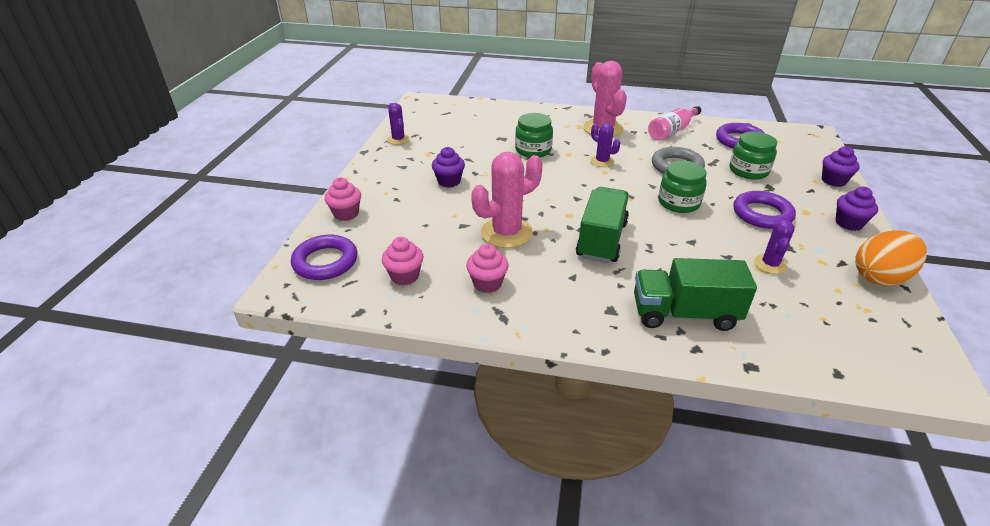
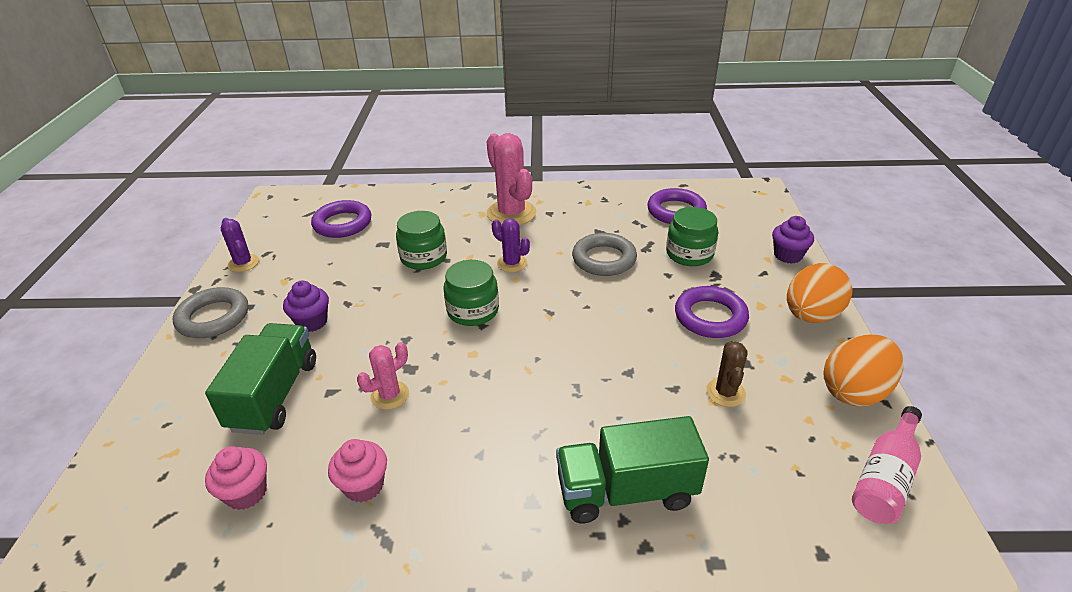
camera: 10 degrees left, 0 degrees up
(325, 262) = (130, 487): purple ring -> purple ring (342, 223)
(346, 214) = (164, 397): pink cupcake -> none
(378, 170) = (213, 317): none -> grey ring
(506, 233) = (390, 395): pink cactus -> pink cactus, size x0.55
(601, 240) = (515, 387): green truck -> green truck (275, 395)
(672, 131) = (595, 207): pink bottle -> pink bottle (885, 478)
(678, 203) = (609, 314): green jar -> green jar (473, 310)
(770, 264) = (725, 392): purple cactus -> brown cactus
(848, 223) = (811, 315): purple cupcake -> orange egg

